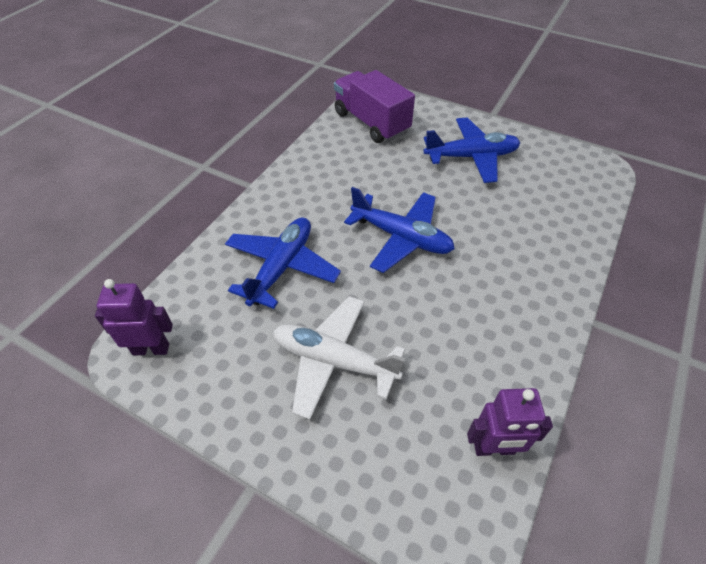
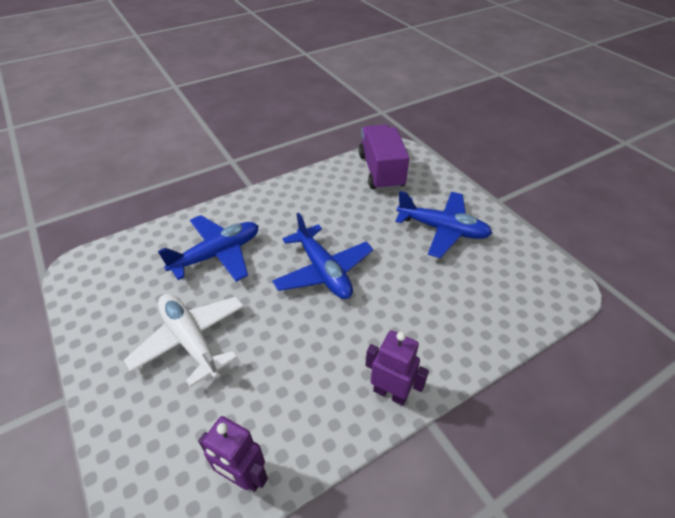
camera: 30 degrees right, 5 degrees down
(151, 349) = (91, 272): purple robot -> purple robot (390, 393)

